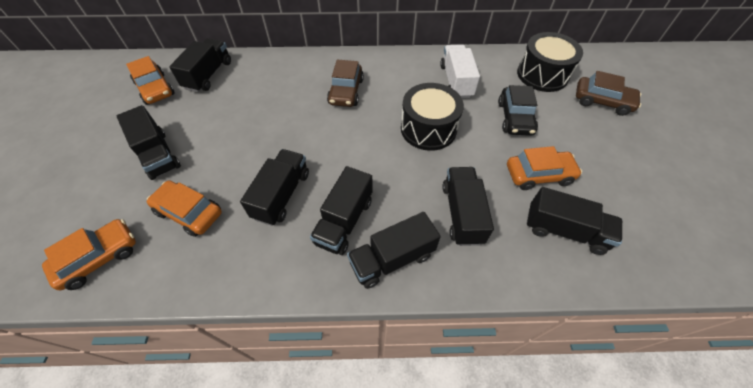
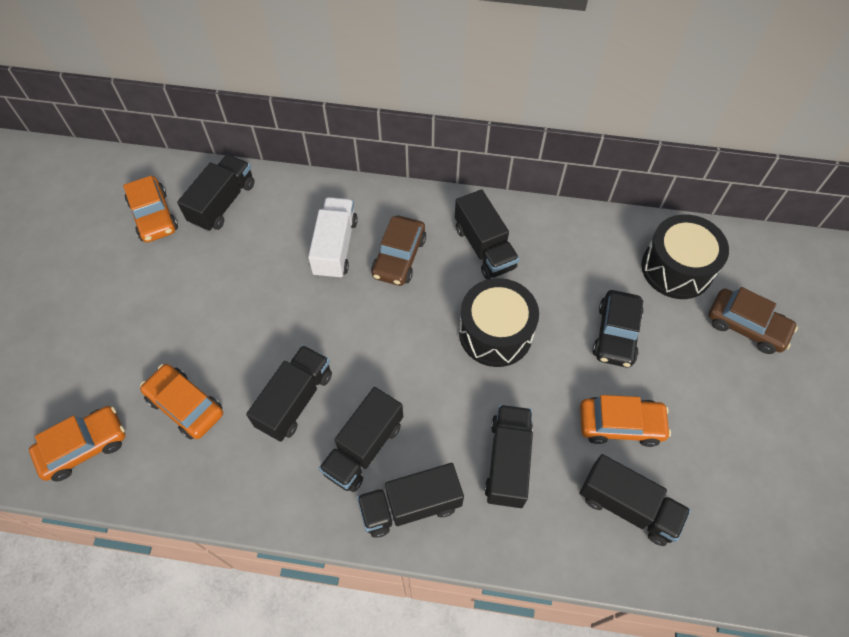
camera: 10 degrees right, 5 degrees up
(158, 155) = (153, 319): black truck -> black truck (484, 248)
(456, 81) = (552, 262): white truck -> white truck (335, 247)

